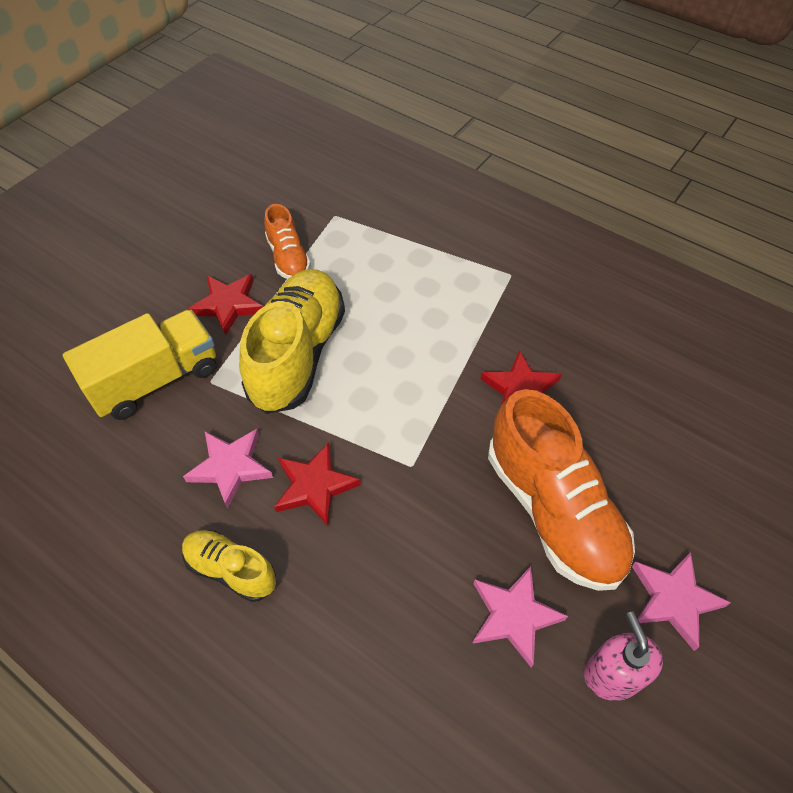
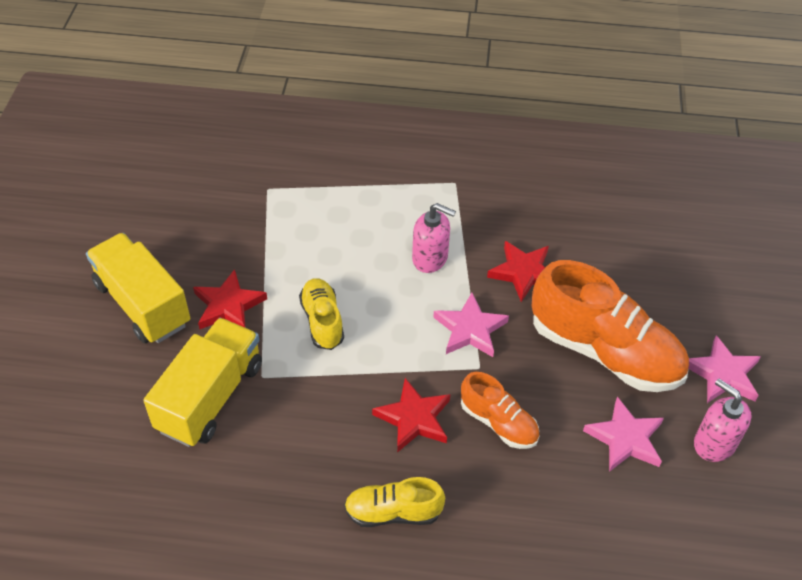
camera: 30 degrees left, 5 degrees down
(162, 274) = (143, 304): none -> yellow truck
(230, 467) = (333, 436): pink star -> pink star (470, 329)
(288, 258) = (252, 242): orange shoe -> orange shoe (498, 423)
(297, 354) = (322, 321): yellow shoe -> yellow shoe, size x0.52
(437, 337) = (430, 258): none -> pink soap dispenser

